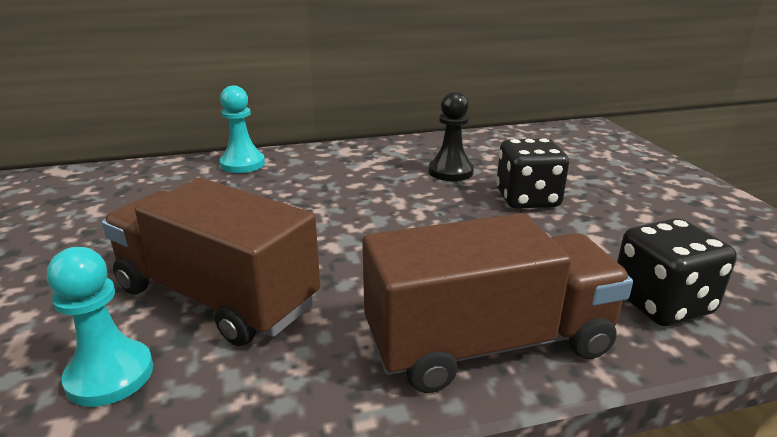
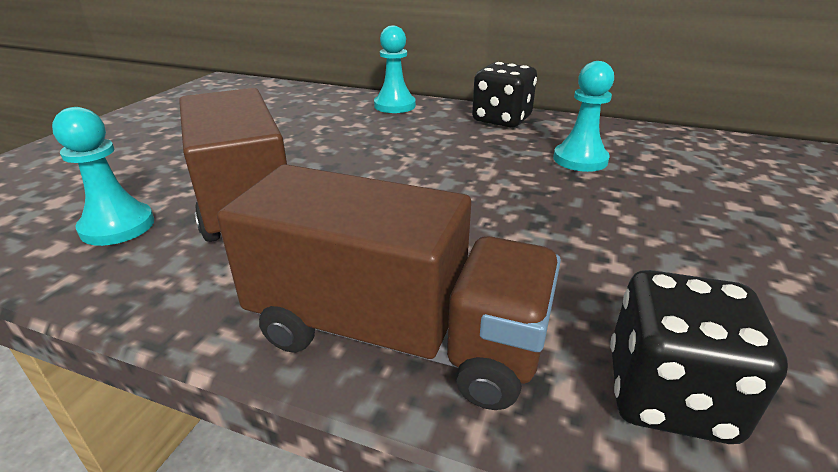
camera: 35 degrees right, 5 degrees up
(450, 171) = (580, 159): black pawn -> turquoise pawn
(527, 199) = (637, 212): black dice -> black dice (502, 119)

